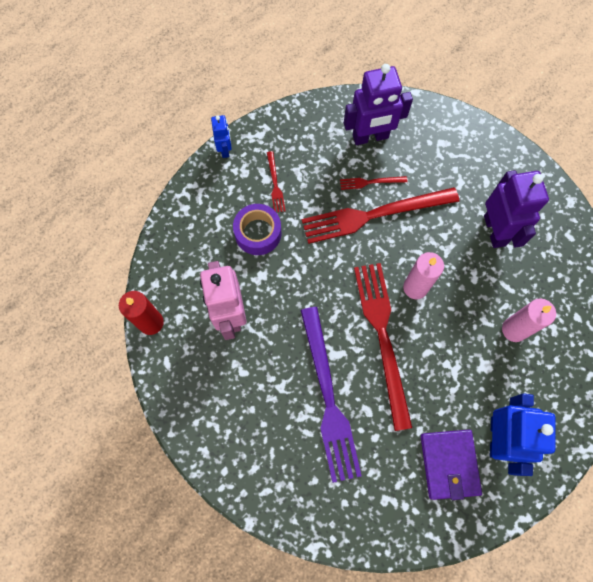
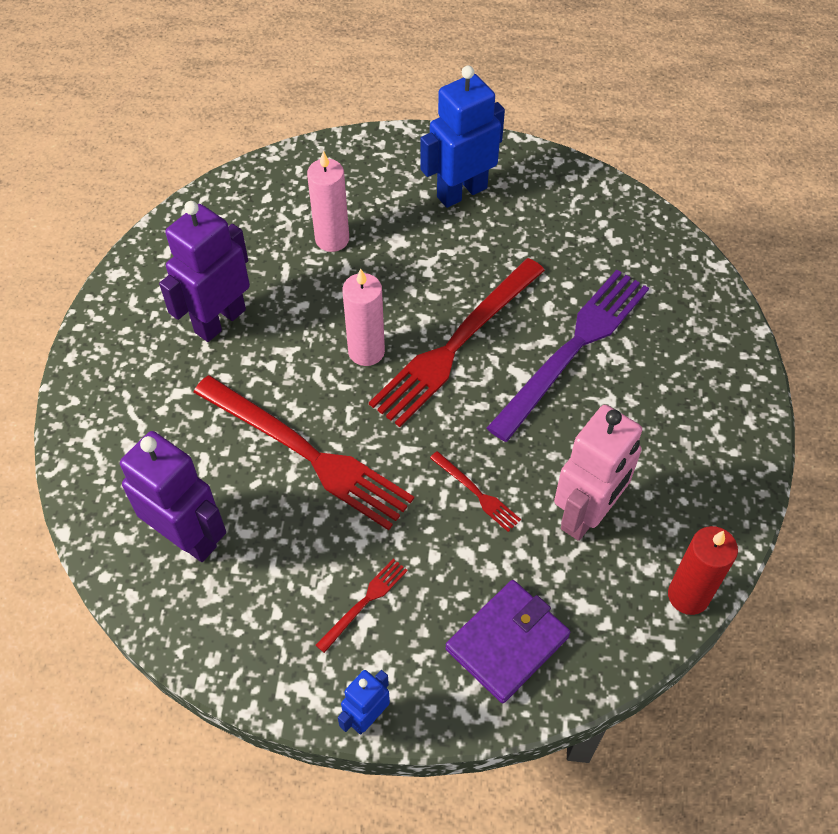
camera: 130 degrees left, 15 degrees down
(258, 233) = (454, 567): purple tape -> none
(370, 182) = (261, 489): red fork -> red fork (477, 493)
(449, 464) = (527, 213): purple wallet -> purple wallet (507, 643)

